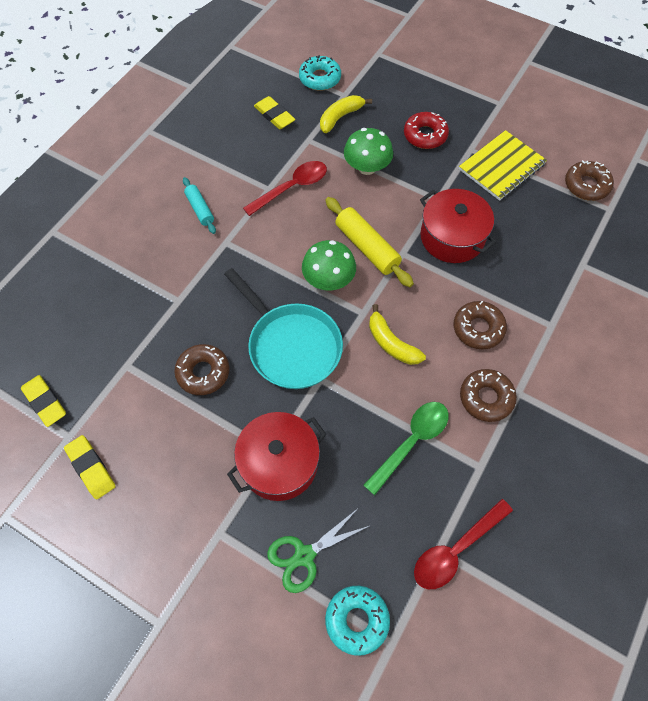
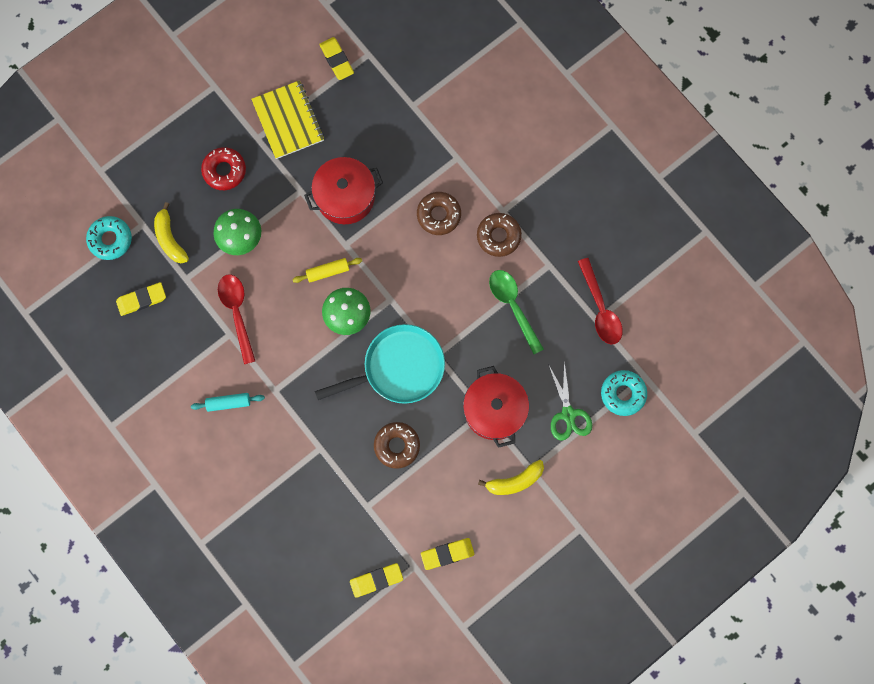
camera: 70 degrees left, 15 degrees up
(367, 247) = (328, 271): yellow rolling pin -> yellow rolling pin, size x0.60
(391, 343) = (426, 288): yellow banana -> yellow banana (514, 481)
(586, 185) = (337, 60): brown donut -> yellow eraser

